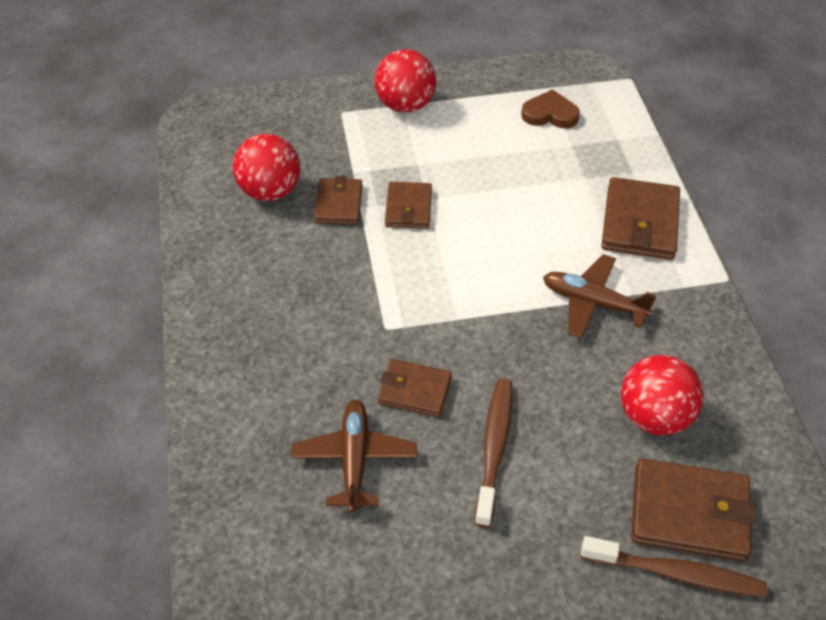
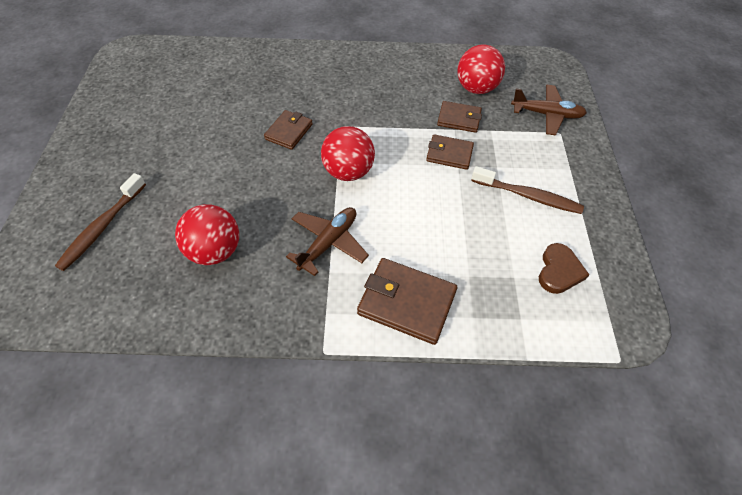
camera: 100 degrees right, 5 degrees up
(354, 459) = (253, 100): brown plane -> brown plane (546, 114)
(405, 105) = (569, 171): red ball -> red ball (348, 172)
(494, 448) = (232, 160): brown toothbrush -> brown toothbrush (528, 196)
(689, 513) = (135, 248): brown wallet -> none

